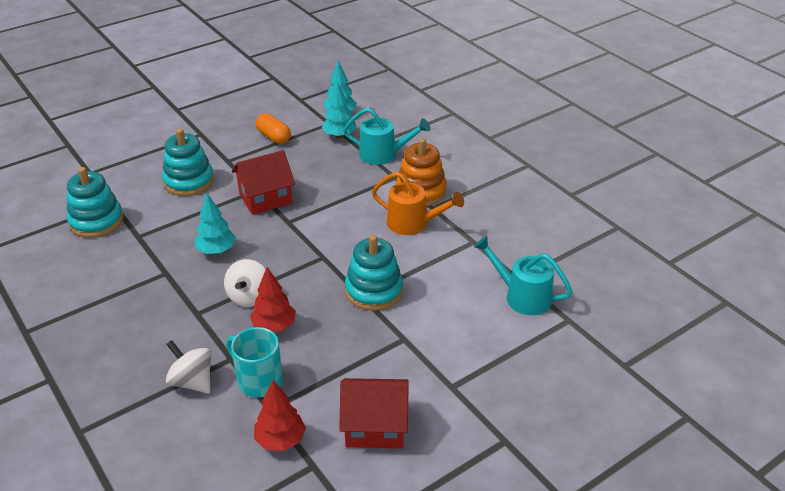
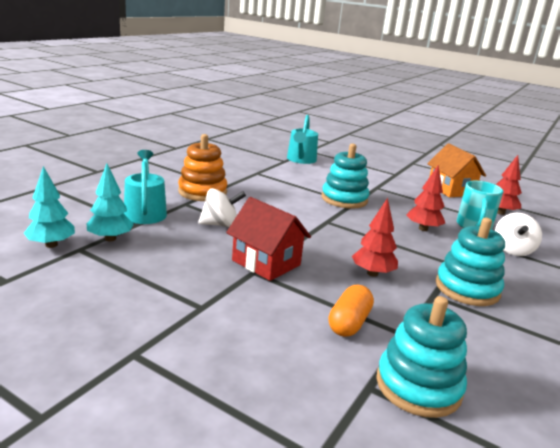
camera: 115 degrees left, 15 degrees down
(189, 181) = (269, 327): turquoise stacking toy -> turquoise stacking toy (467, 288)
(216, 250) = (372, 273): turquoise tree -> red tree
(249, 297) = (408, 244): white spinning top -> white spinning top (220, 225)
(274, 137) = (126, 282): orange capsule -> orange capsule (349, 323)
(375, 427) = (451, 190): red house -> orange house
(413, 223) = (251, 192): orange watering can -> none

